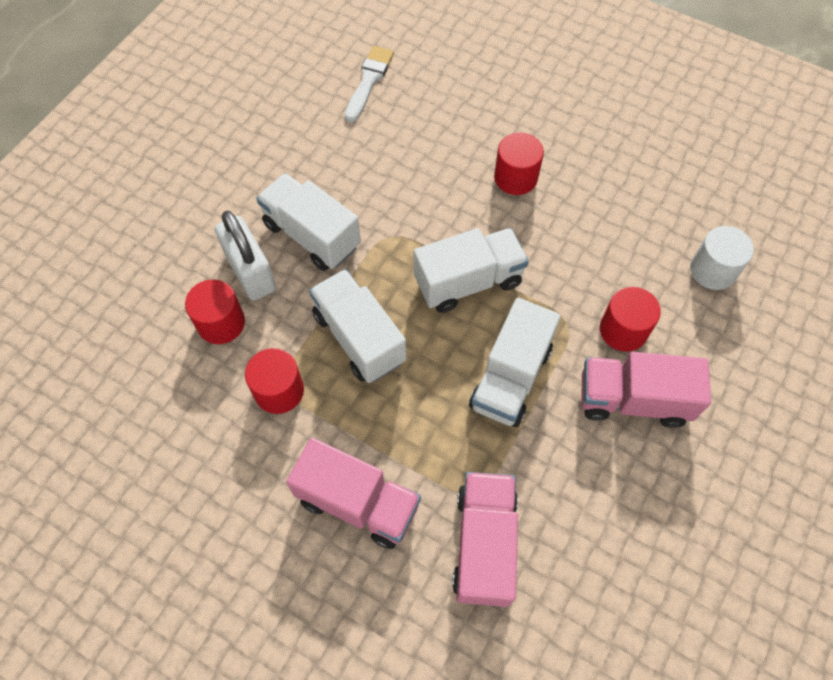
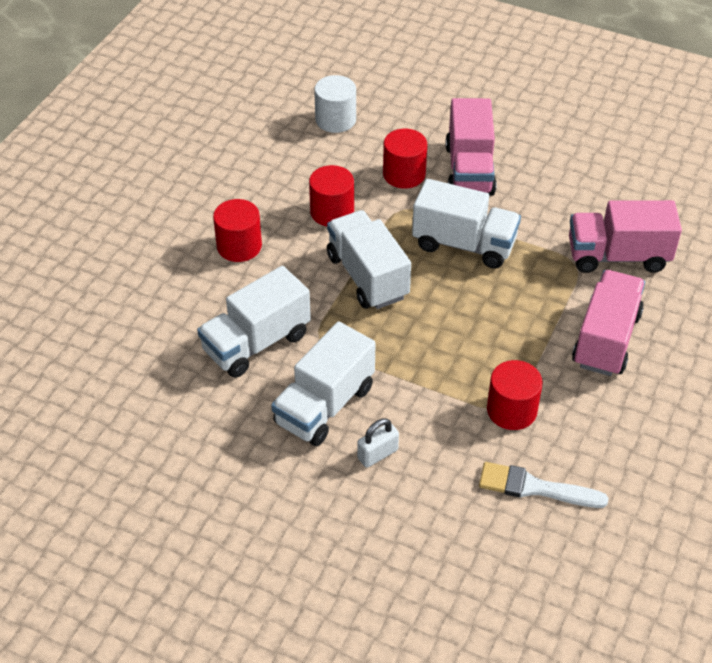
camera: 95 degrees left, 15 degrees down
(221, 323) = (444, 471): red cylinder -> red cylinder (332, 212)
(251, 272) = (377, 454): white padlock -> white padlock, size x0.54
(359, 338) = (442, 353): white truck -> white truck (256, 343)
(369, 81) = (99, 376): white brush -> white brush (534, 488)

